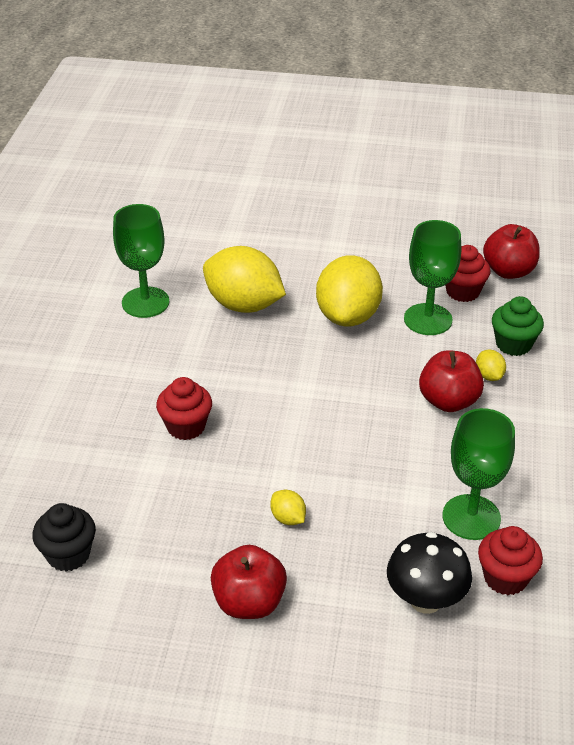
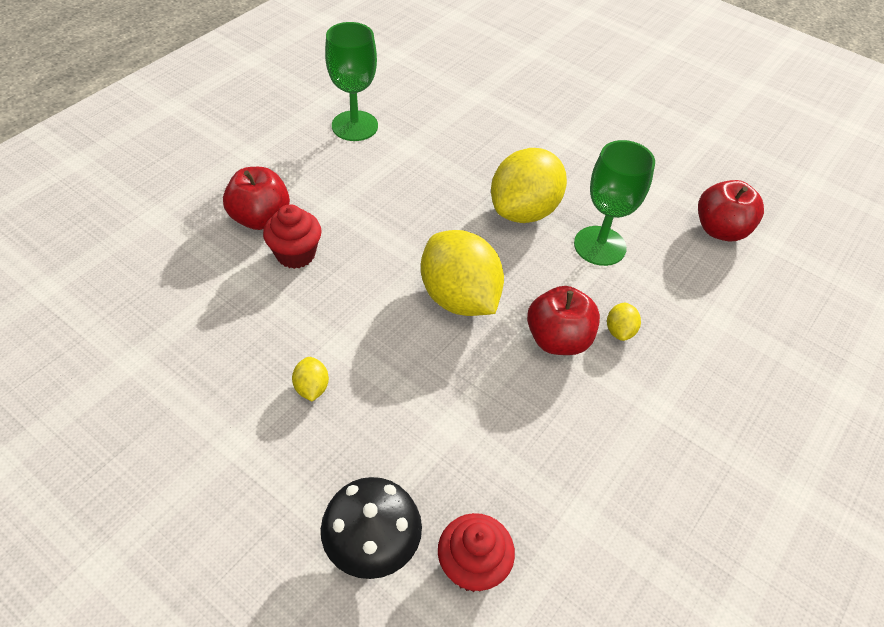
camera: 25 degrees right, 10 degrees up
(68, 555) = (102, 329): black cupcake -> none
(244, 305) = (437, 162): yellow lemon -> yellow lemon (459, 298)
(249, 602) = (209, 457): red apple -> red apple (260, 218)
(463, 291) = (656, 232): red cupcake -> none
(471, 517) = (488, 477): green goblet -> none
(513, 344) = (670, 308): green cupcake -> none

